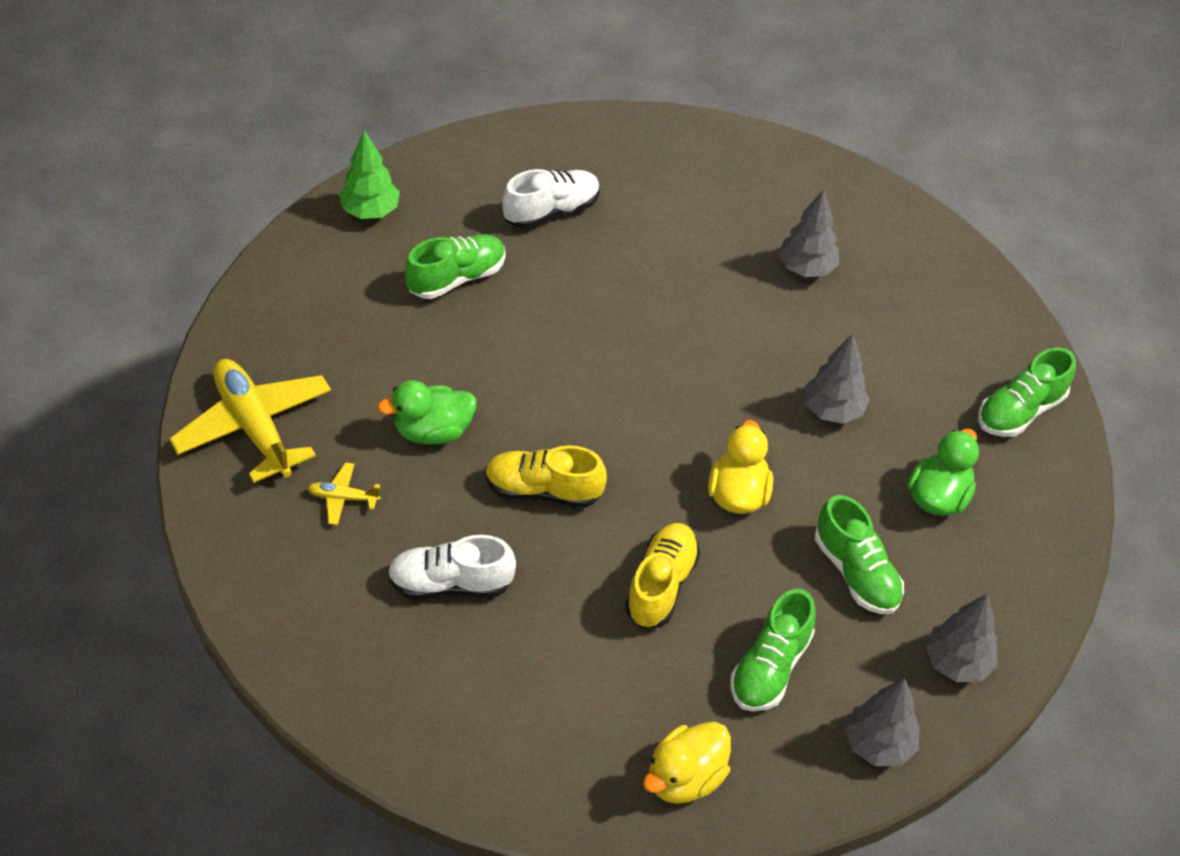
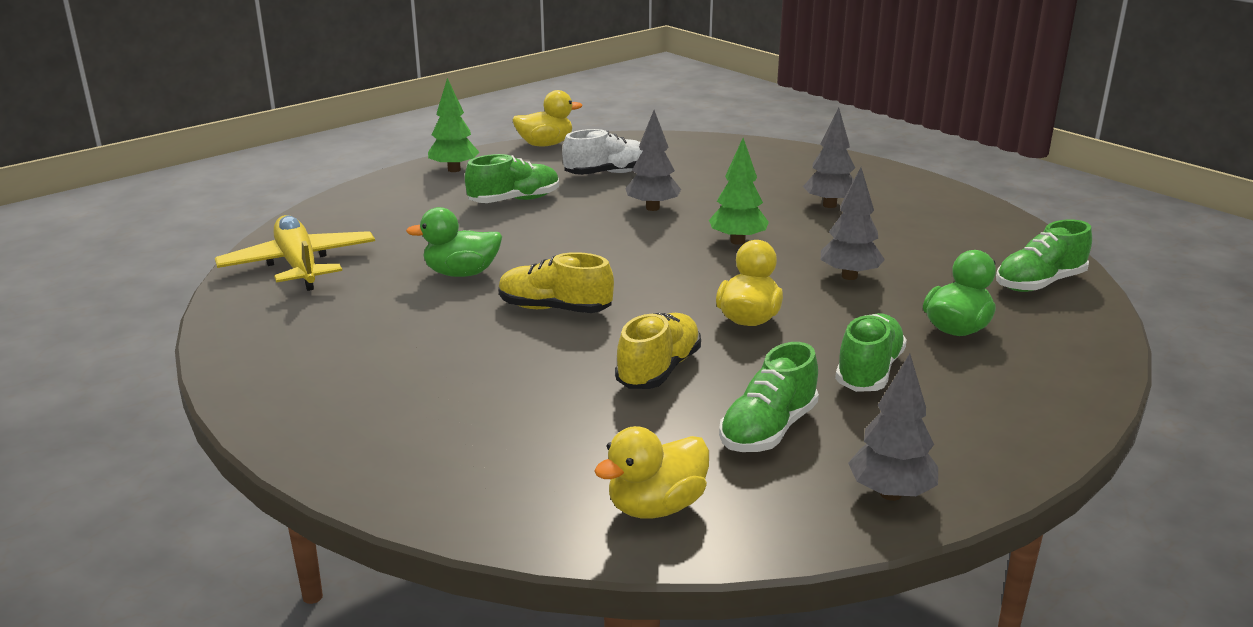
camera: 10 degrees right, 25 degrees down
(343, 498) = (360, 305): yellow plane -> none
(450, 583) = (442, 359): white shoe -> none
(465, 144) = (545, 144): none -> yellow duck
(713, 350) = (737, 241): none -> green tree
(856, 572) = (868, 371): green shoe -> green shoe turned 135 degrees counterclockwise
(956, 662) = (983, 437): grey tree -> grey tree (652, 208)

